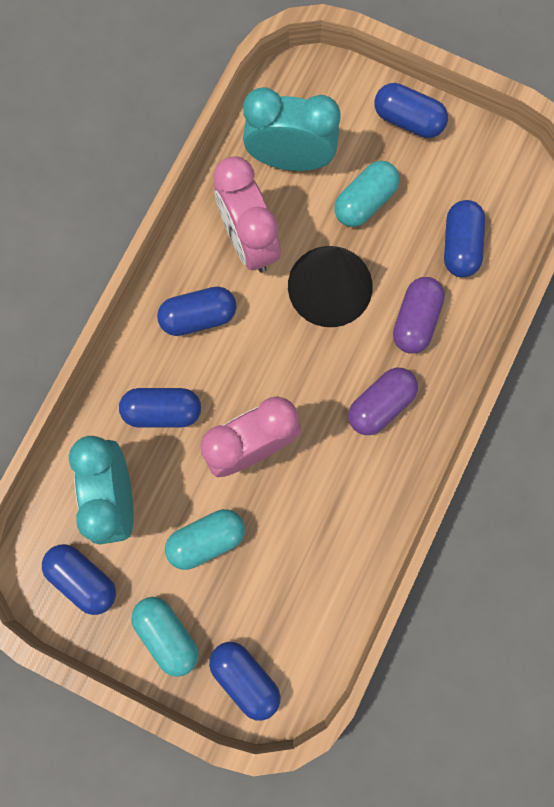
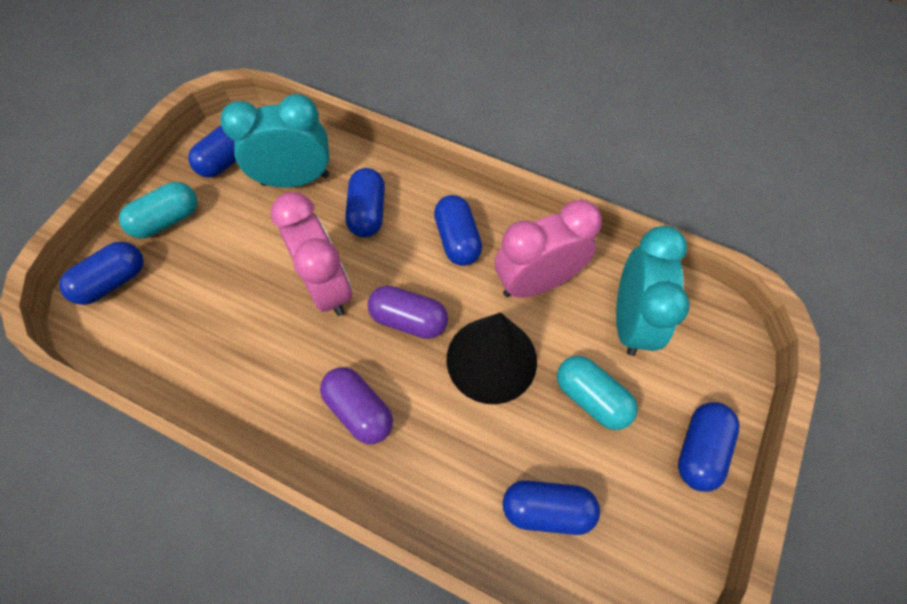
camera: 90 degrees right, 15 degrees down
(206, 539) = (244, 249): turquoise capsule -> none
(415, 320) = (454, 451): purple capsule -> purple capsule (409, 319)

